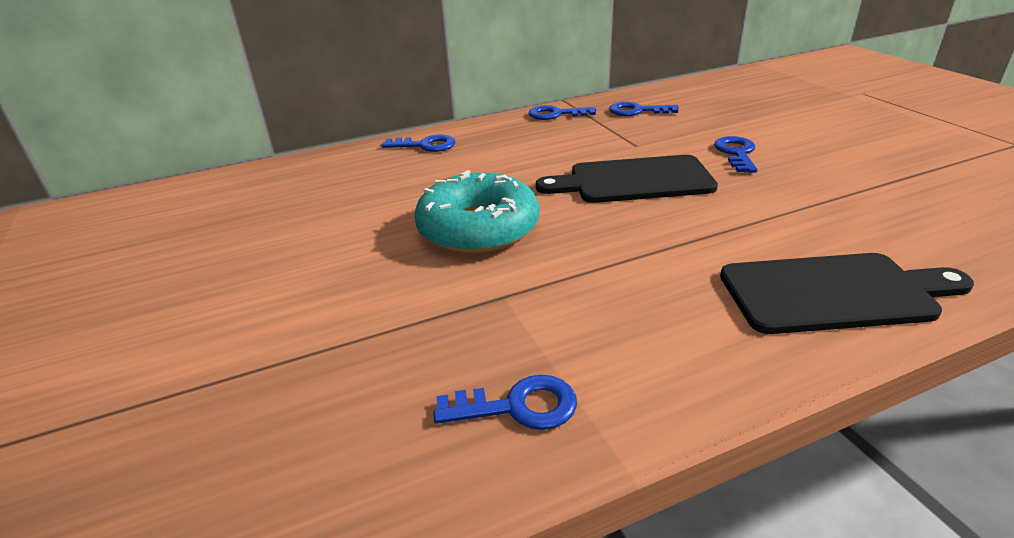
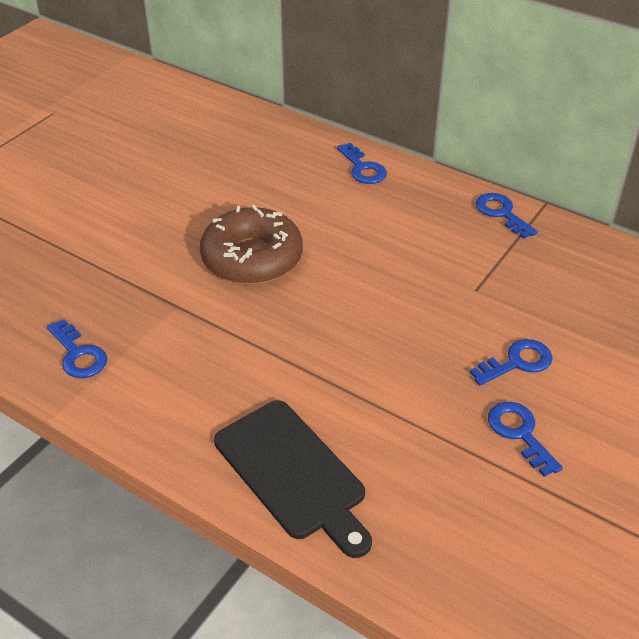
camera: 55 degrees right, 10 degrees up
(478, 228) = (252, 258): turquoise donut -> brown donut
(633, 180) = (397, 312): black cutting board -> none
(637, 111) = (564, 264): blue key -> blue key (519, 433)

